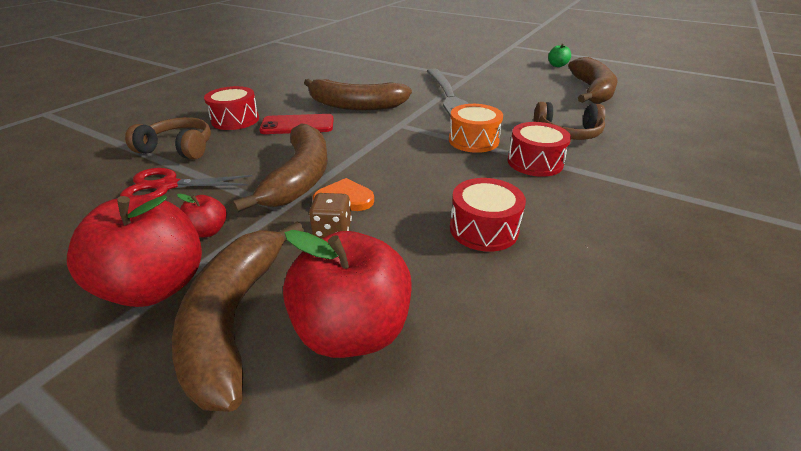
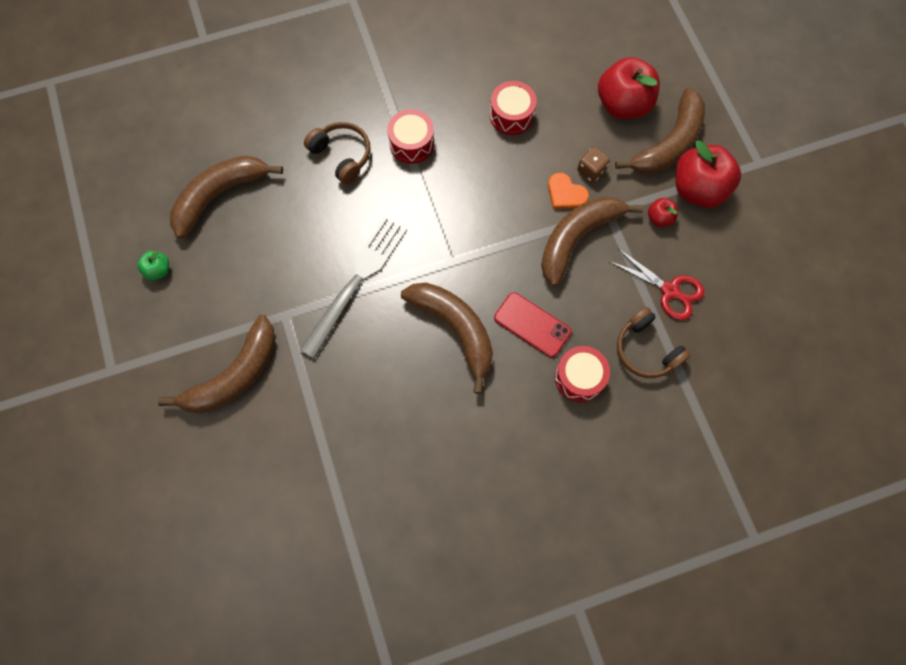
camera: 140 degrees left, 35 degrees up
(457, 59) = (234, 375): none -> brown banana
(473, 140) = (420, 197): orange drum -> none

